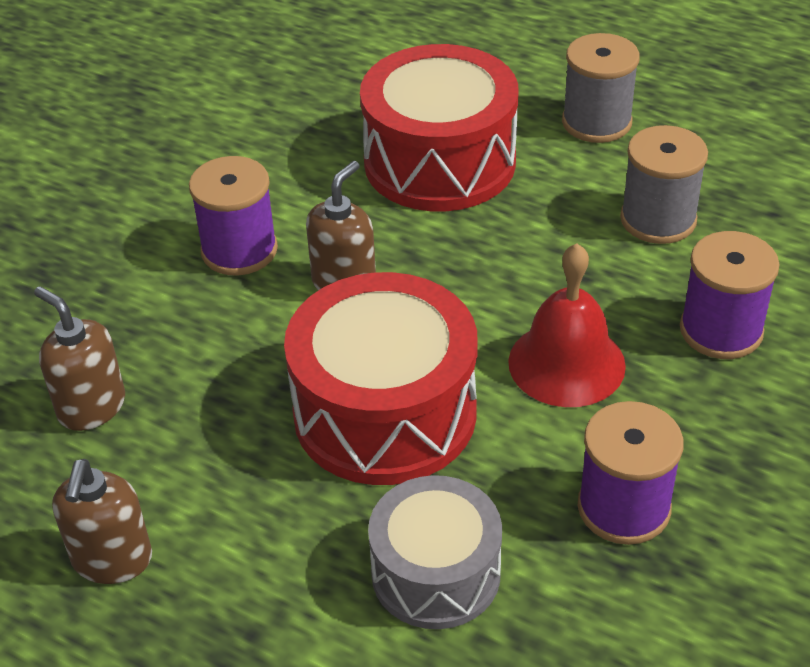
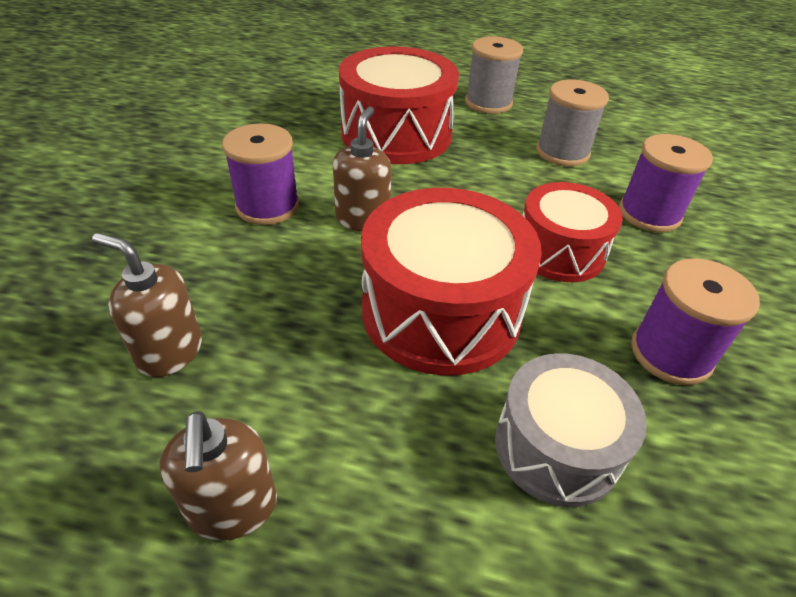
camera: 20 degrees left, 0 degrees up
(566, 363) = (559, 251): red bell -> red drum

